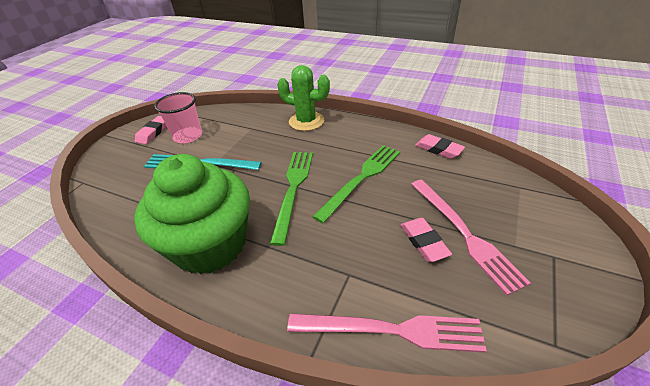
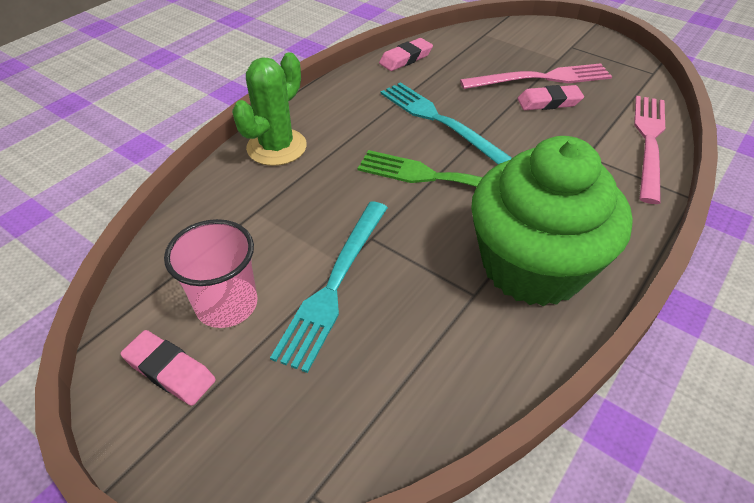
camera: 80 degrees left, 5 degrees up
(361, 179) = (439, 121): green fork -> turquoise fork

